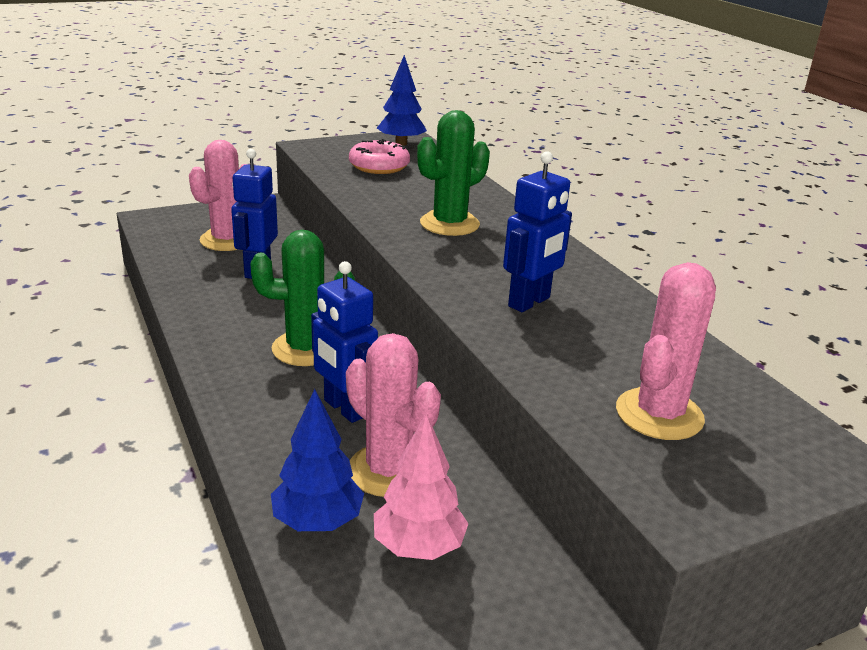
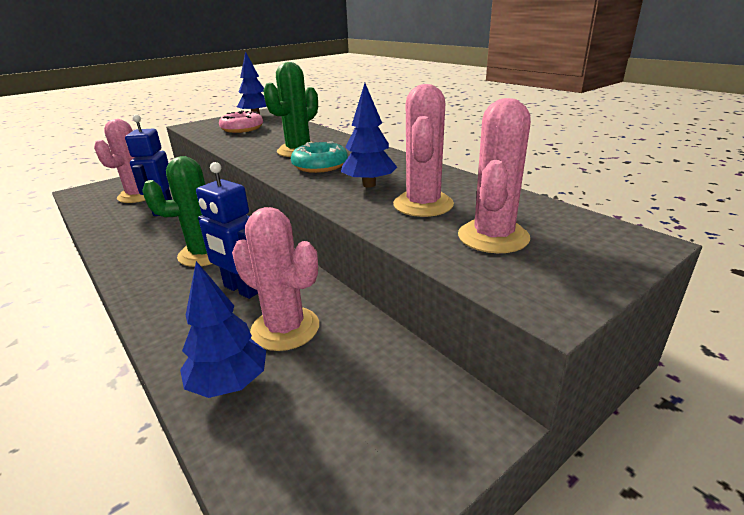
camera: 10 degrees left, 0 degrees up
(418, 547) = (323, 386): pink tree -> none
(473, 256) = (320, 165): none -> turquoise donut
(529, 302) = (369, 185): blue robot -> blue tree
(589, 348) = (423, 204): none -> pink cactus

